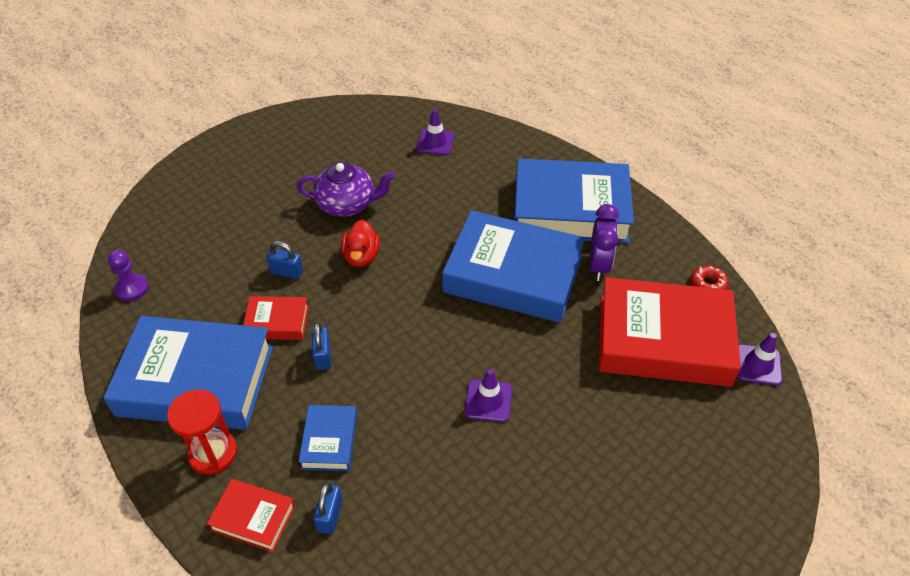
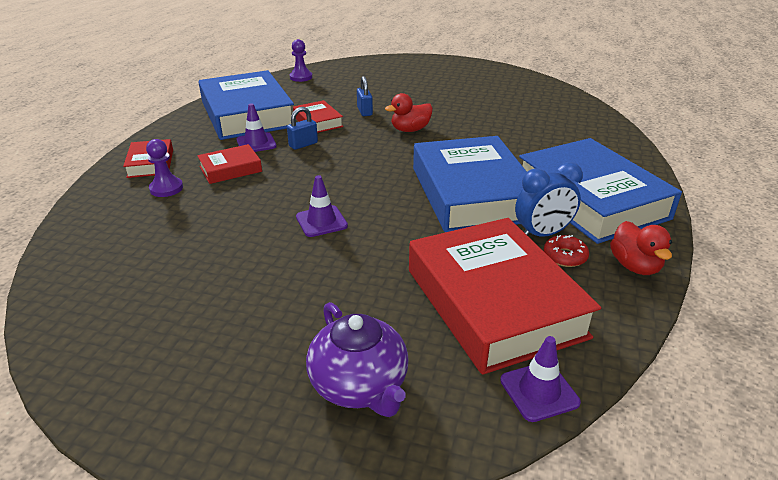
camera: 60 degrees right, 15 degrees down
(213, 453) = (194, 136): red hourglass -> none
(329, 441) = (230, 169): blue book -> red book
(330, 515) = (166, 188): blue padlock -> purple pawn
(347, 204) = (452, 110): purple teapot -> purple teapot (359, 385)
(435, 142) = (567, 120): purple traffic cone -> purple traffic cone (256, 143)
(598, 265) = (542, 234): purple clock -> blue clock
(664, 240) = (634, 266): none -> red duck
(708, 284) = (614, 315): red donut -> red donut (565, 256)

